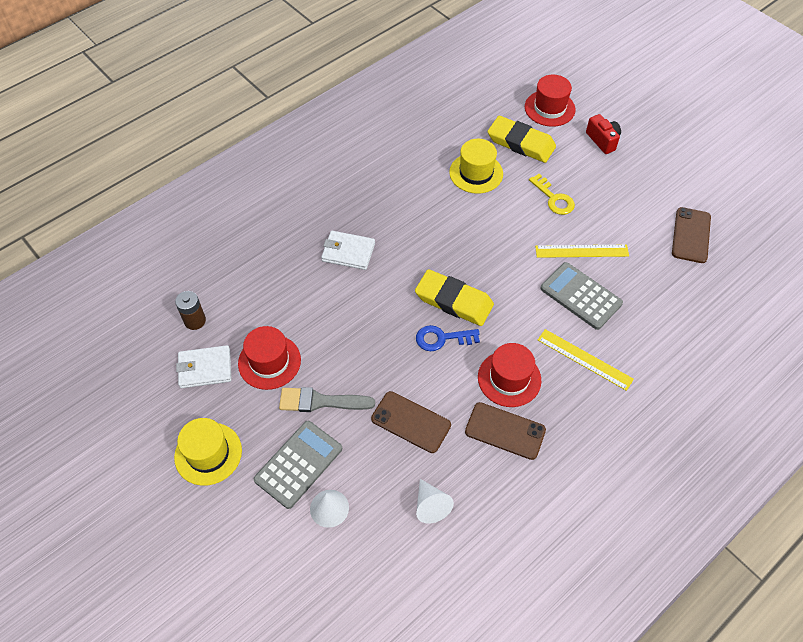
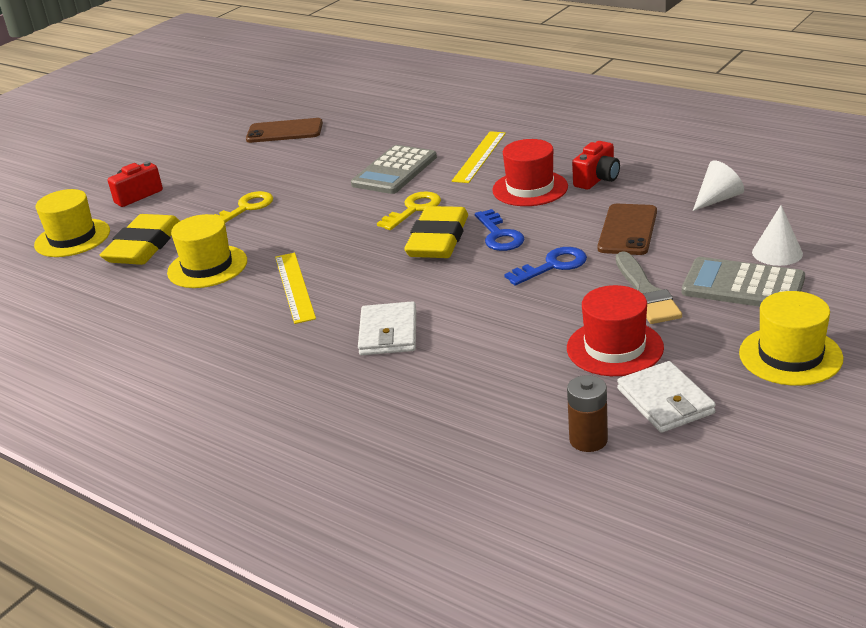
camera: 100 degrees left, 25 degrees down
(383, 358) = (552, 266): none -> blue key
(505, 431) = (597, 179): brown phone -> red camera
(507, 295) = (413, 210): none -> yellow key
(549, 108) = (72, 238): red hat -> yellow hat
(581, 251) = (327, 180): yellow ruler -> yellow ruler (294, 287)

